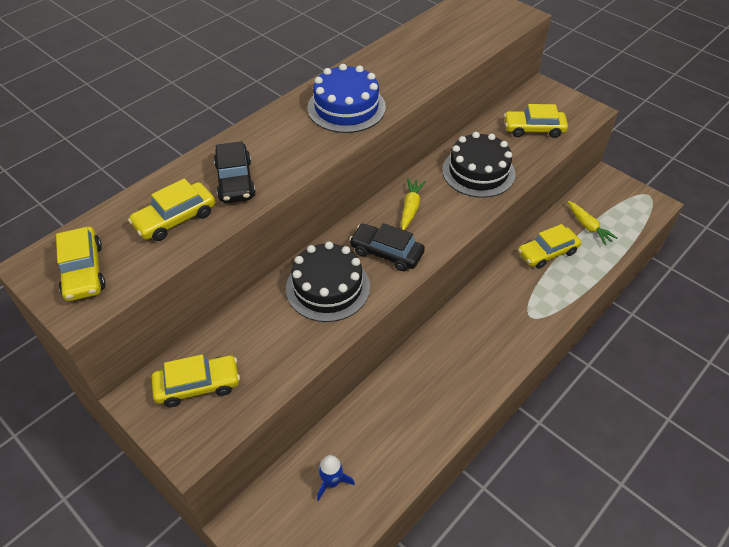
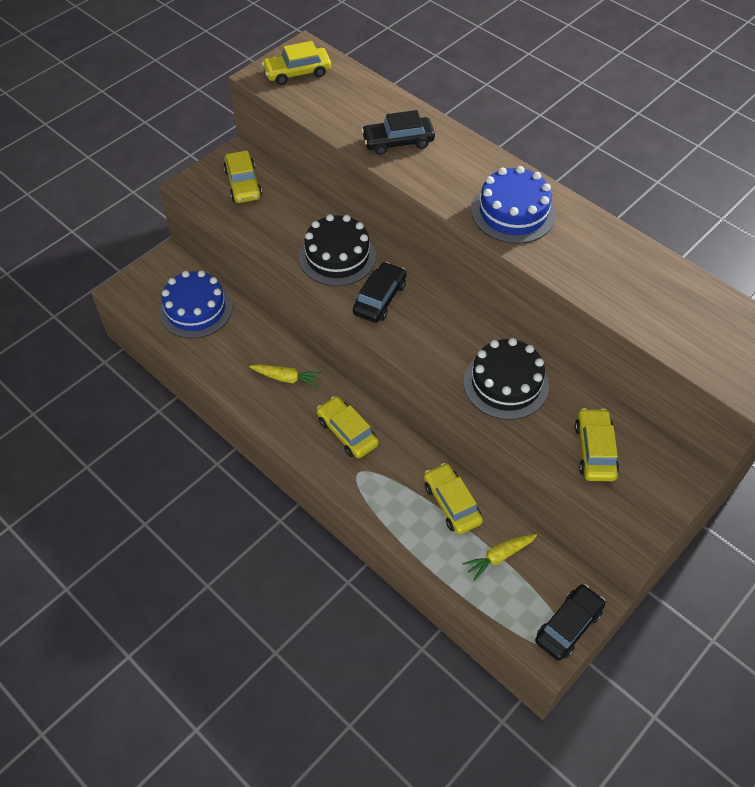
camera: 90 degrees right, 5 degrees up
(175, 219) = (351, 111): yellow car -> yellow car (347, 432)
(332, 482) = (195, 309): blue rocket -> blue cake
(410, 208) = (443, 319): yellow carrot -> yellow carrot (286, 378)
(632, 193) = (568, 626): none -> black car

